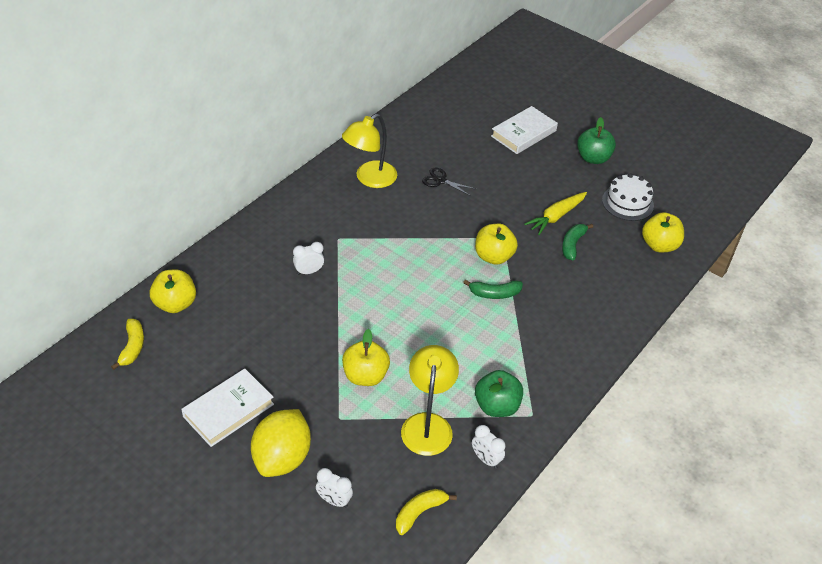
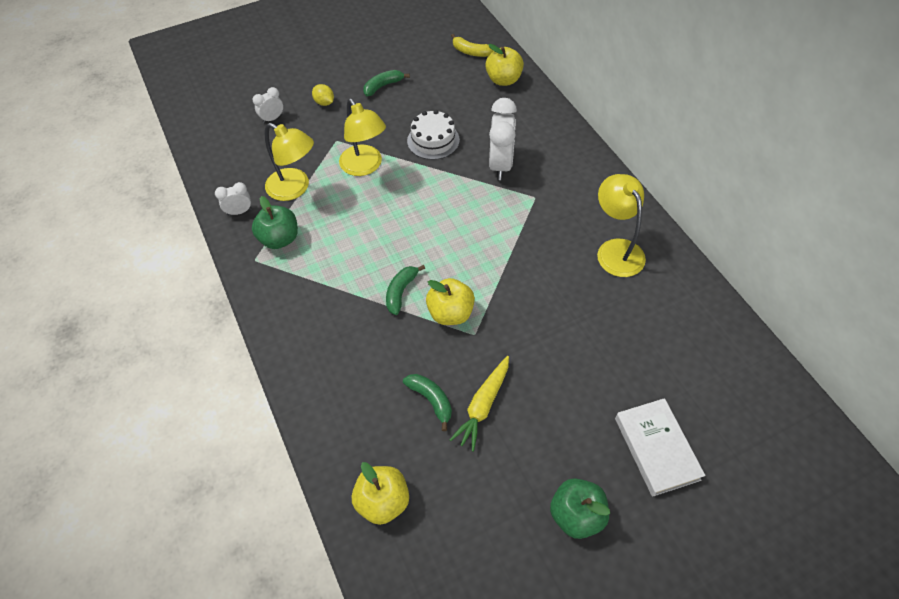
camera: 120 degrees right, 10 degrees up
(228, 410) = (383, 86): white book -> green banana
(282, 458) = (324, 102): yellow lemon -> yellow lemon, size x0.47
(309, 272) = (500, 165): white clock -> white clock, size x1.90
(365, 376) = (365, 167): yellow apple -> yellow lamp
(419, 513) = (229, 158): yellow banana -> none
(440, 180) = (591, 313): black scissors -> none
(556, 217) = (483, 406): yellow carrot -> yellow carrot turned 135 degrees counterclockwise
(627, 203) = (472, 509): white cake -> white cake (433, 140)

